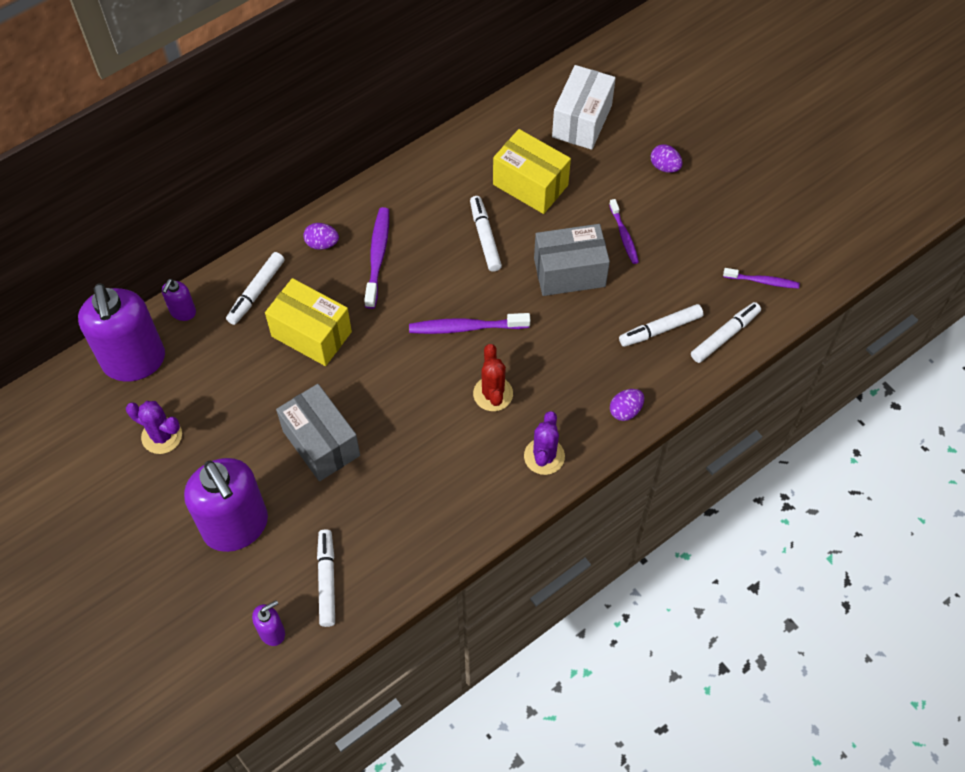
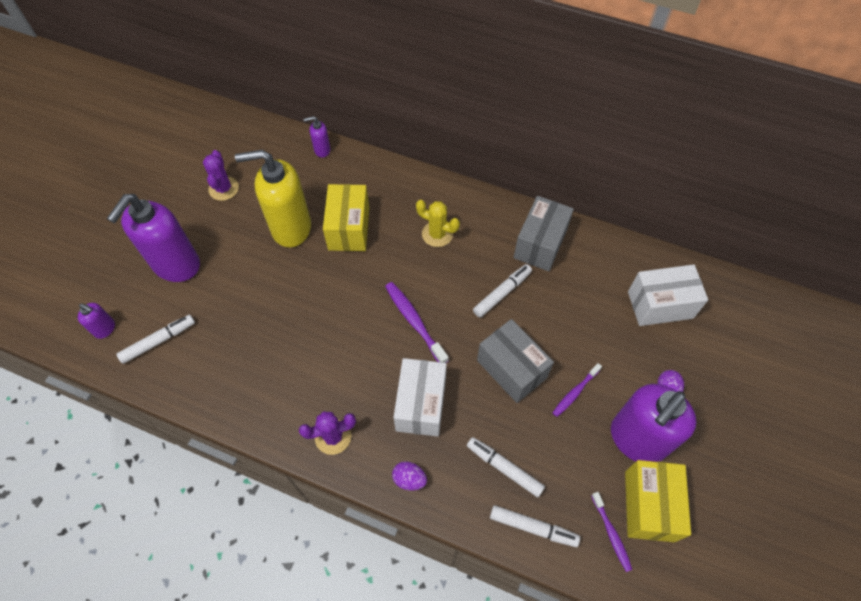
camera: 60 degrees right, 0 degrees up
(134, 361) = (270, 145): purple soap dispenser -> purple soap dispenser (636, 439)
(256, 292) = (362, 180): white marker -> none
(269, 390) = (290, 228): none -> yellow soap dispenser
(321, 443) = (265, 280): grey box -> grey box (540, 244)
(322, 243) = (425, 196): purple egg -> none
(377, 257) = (437, 234): purple toothbrush -> yellow cactus
(493, 394) = (368, 370): red cactus -> none
(530, 185) = (572, 299): yellow box -> yellow box (649, 506)
(558, 365) = (421, 404): none -> white box

